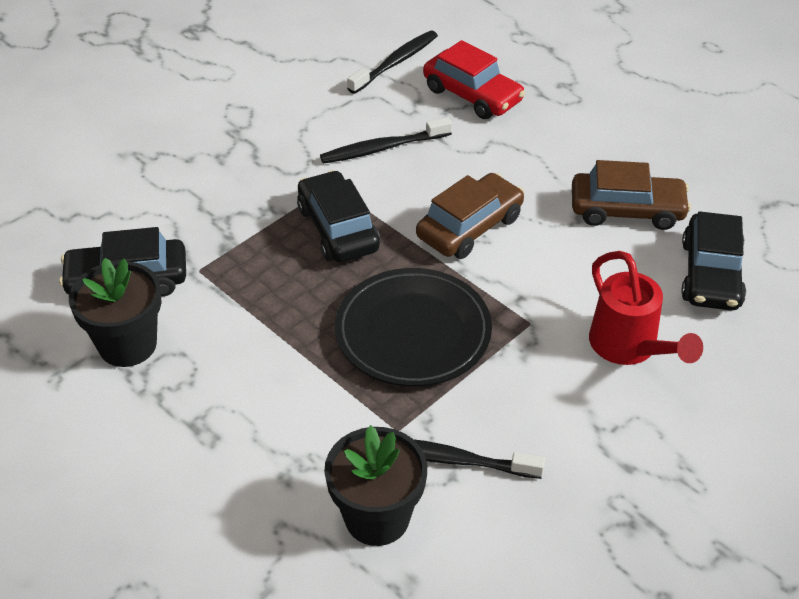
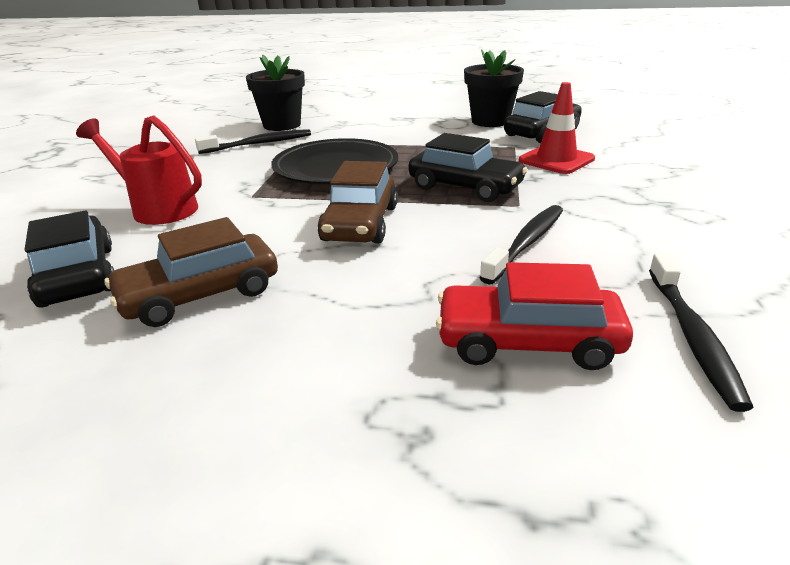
camera: 145 degrees right, 15 degrees down
(205, 224) = (556, 160): none -> red traffic cone

